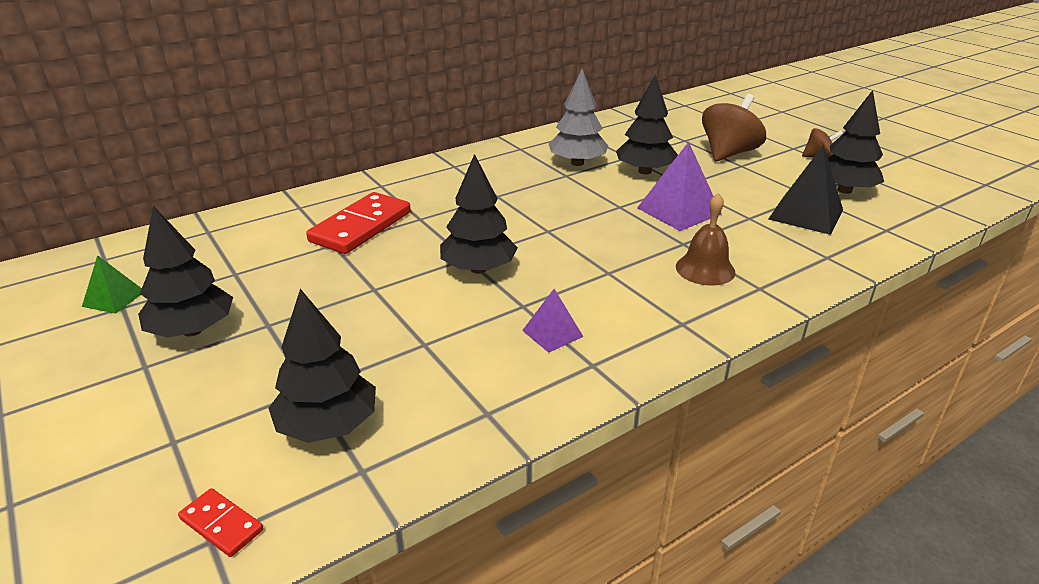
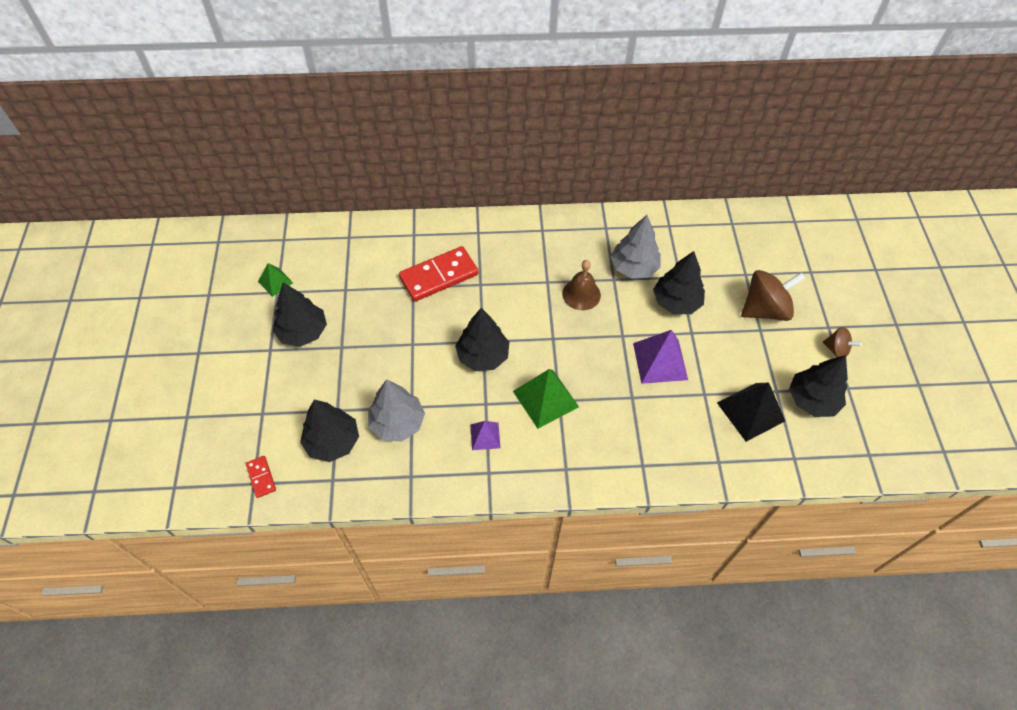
camera: 30 degrees right, 25 degrees up
(417, 367) = (397, 423): none -> grey tree
(591, 276) = (545, 398): none -> green pyramid
(705, 269) = (623, 430): brown bell -> brown bell (581, 294)

